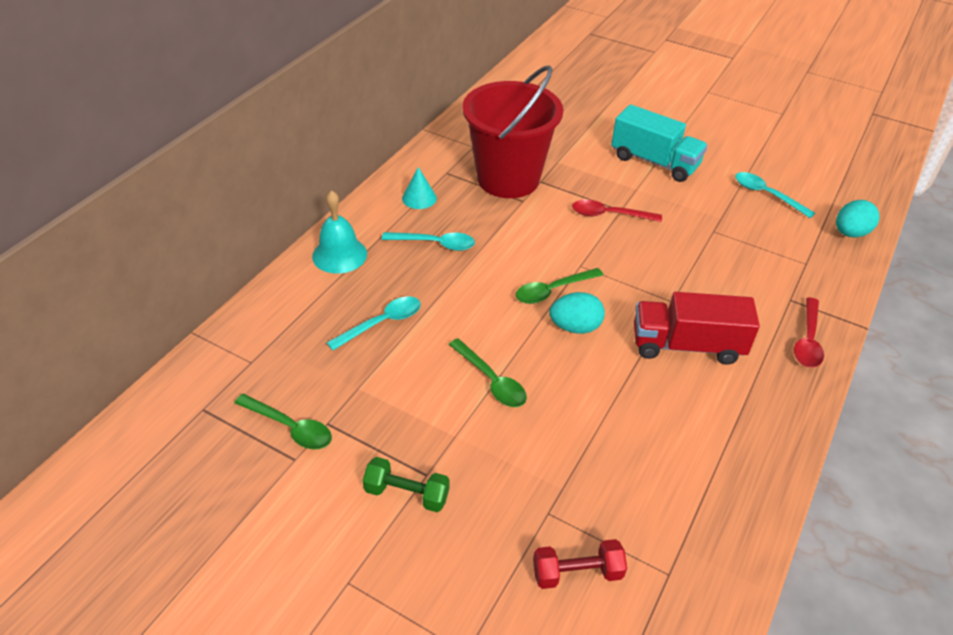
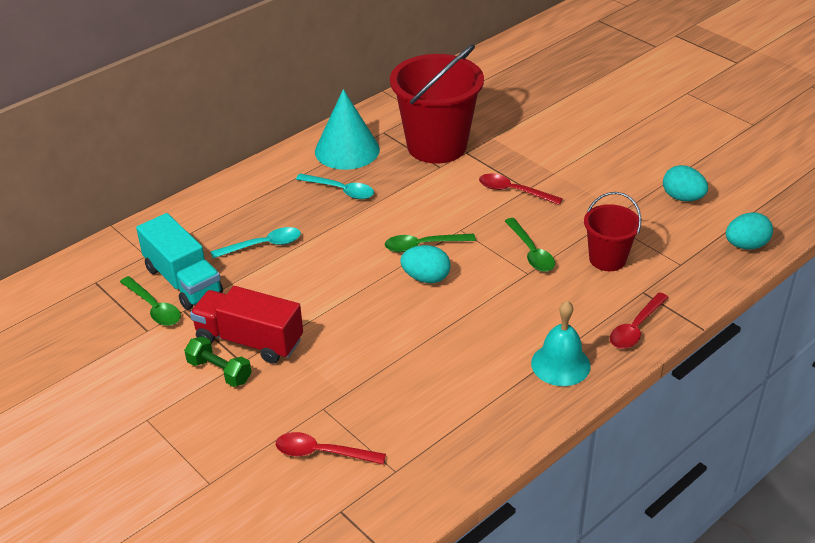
camera: 20 degrees right, 5 degrees down
(339, 255) = (255, 186): turquoise bell -> turquoise bell (560, 364)
(419, 198) = (347, 150): turquoise cone -> turquoise cone, size x2.01
(491, 380) = (330, 305): green spoon -> green spoon (531, 252)
(577, 572) = (322, 453): red dumbbell -> red spoon
(654, 162) = (587, 151): turquoise truck -> turquoise truck (183, 281)
(687, 345) = (518, 311): red truck -> red truck (249, 340)
(738, 271) = (607, 259): none -> red bucket
(766, 195) = (682, 198): turquoise spoon -> turquoise egg

